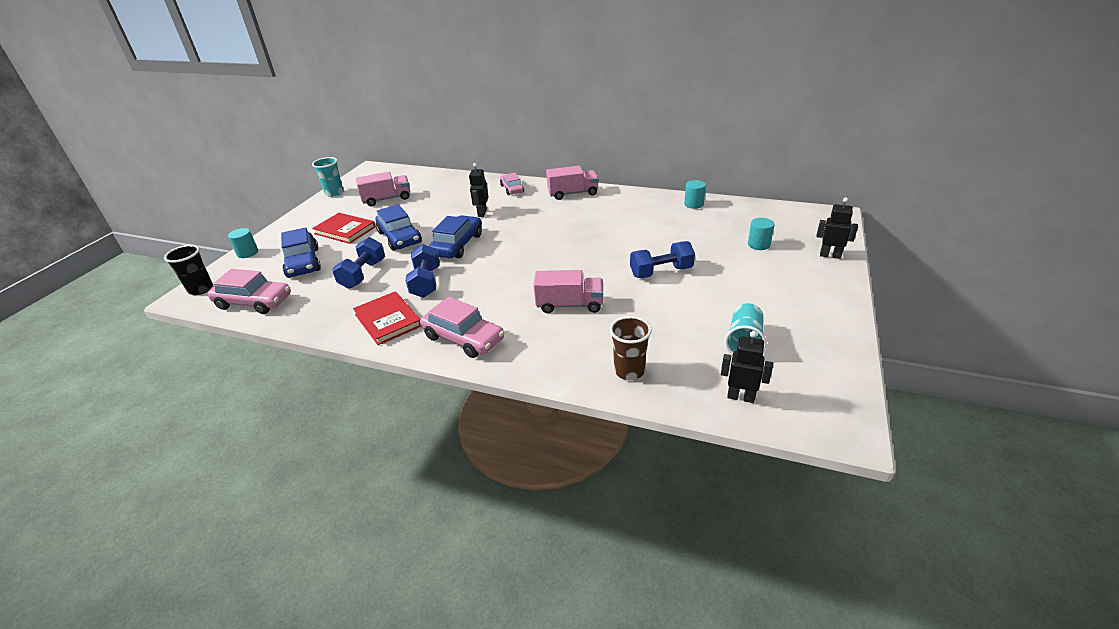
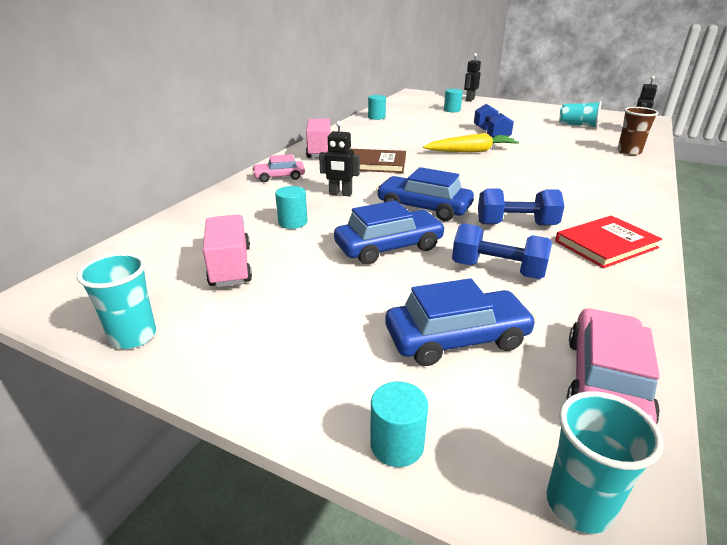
camera: 85 degrees left, 5 degrees down
(201, 289) = (579, 505): black cup -> turquoise cup
(345, 230) = (338, 302): red book -> none
(437, 205) = (293, 222): none -> turquoise cylinder
(463, 338) = (619, 204): pink car -> none
(547, 219) = (375, 164): none -> brown book
(569, 305) = (547, 163): pink truck -> none
(595, 261) = (471, 151): none -> yellow carrot

